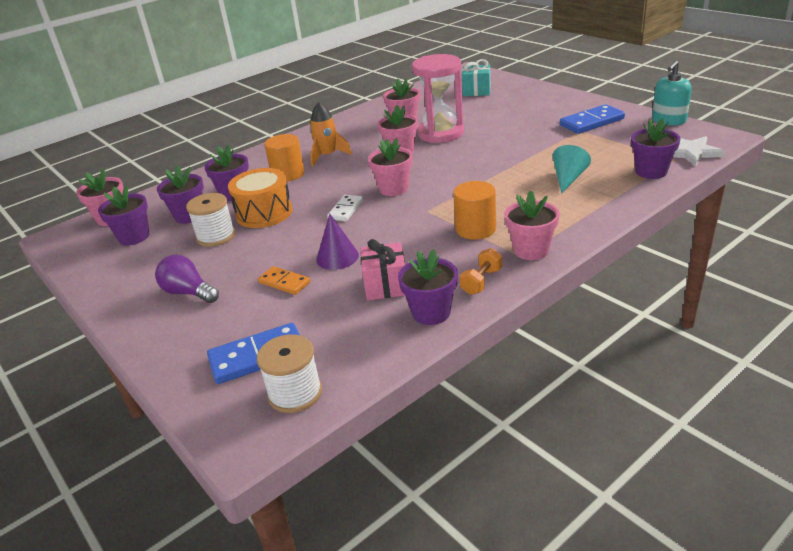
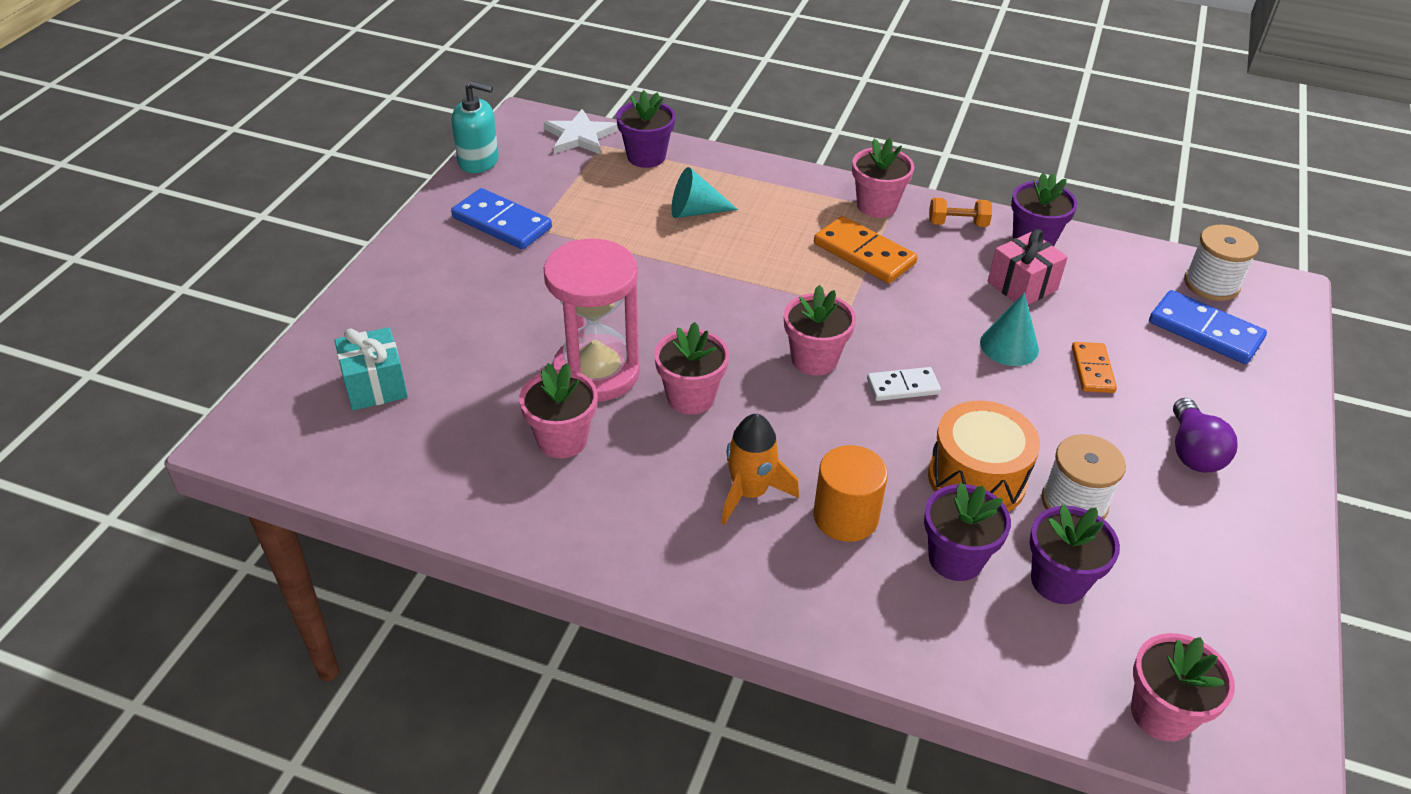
camera: 125 degrees left, 10 degrees up
(134, 237) = (1167, 621): purple flower pot -> none
(337, 257) = (1009, 346): purple cone -> turquoise cone
(475, 229) = (864, 254): orange cylinder -> orange domino

